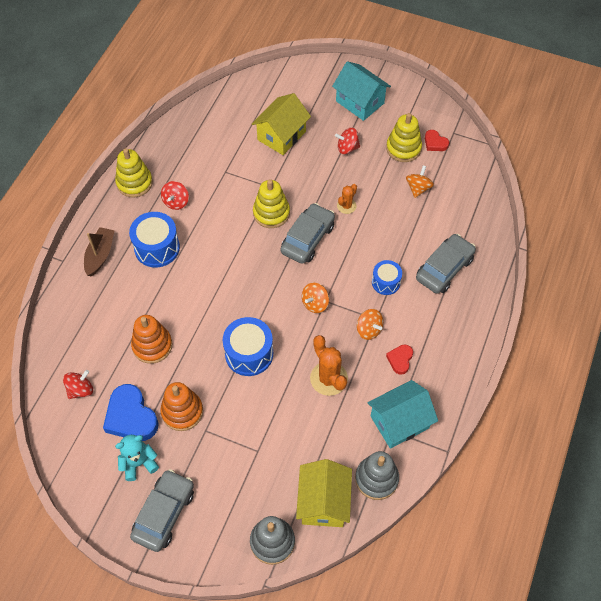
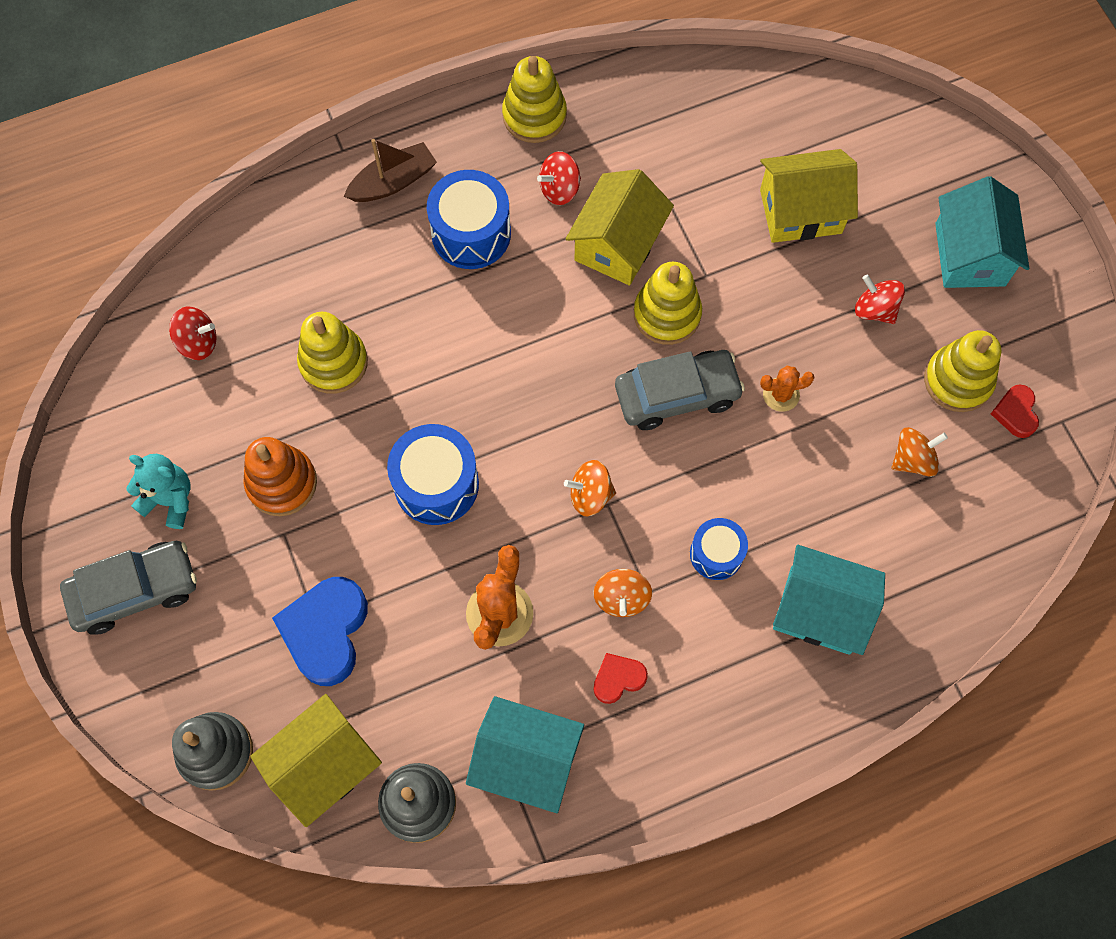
camera: 45 degrees right, 10 degrees up
(131, 417) = (219, 432): blue heart -> blue heart (326, 632)
(152, 345) = (333, 362): orange stacking toy -> yellow stacking toy
(223, 203) = (618, 244): none -> yellow house
(444, 268) = (820, 610): grey car -> turquoise house

